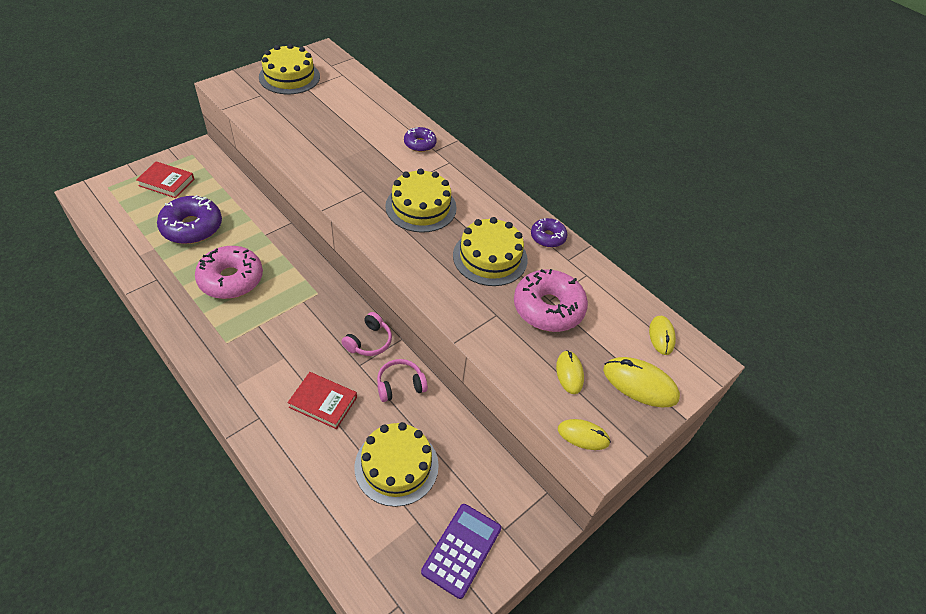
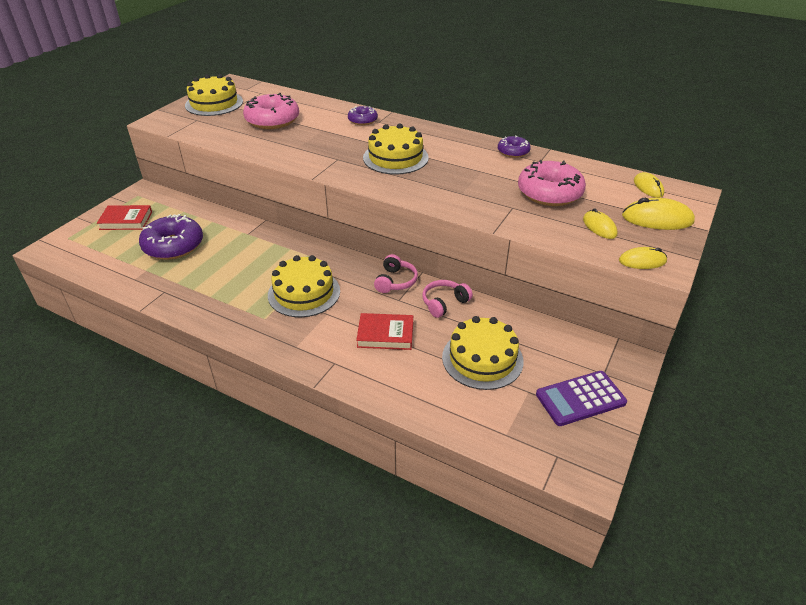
camera: 15 degrees left, 10 degrees down
(231, 279) = (237, 272): pink donut -> pink donut (272, 120)
(462, 550) = (580, 398): purple calculator -> purple calculator turned 120 degrees counterclockwise
(490, 257) = (478, 174): yellow cake -> yellow cake (304, 293)

